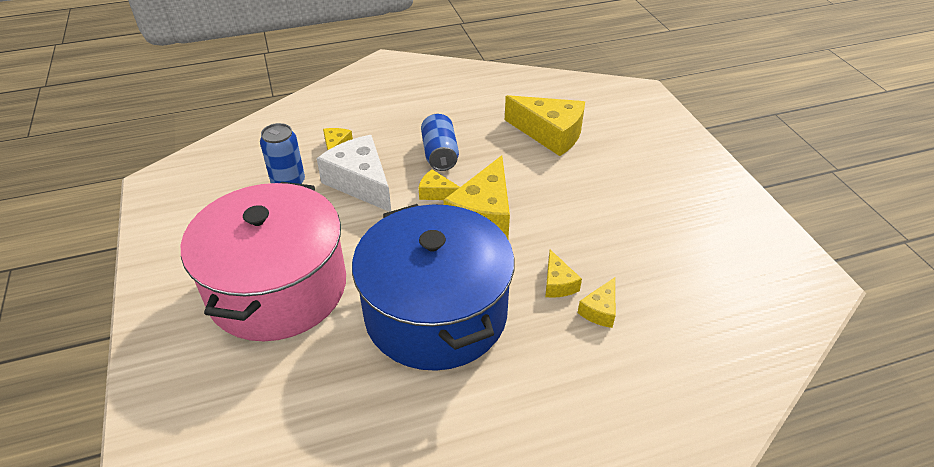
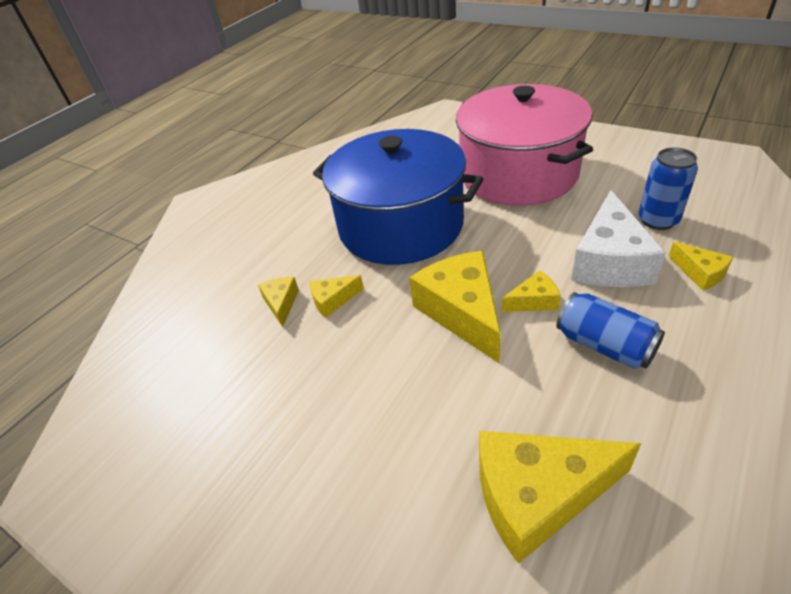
camera: 145 degrees right, 0 degrees up
(360, 183) = (610, 261): white cheese -> white cheese turned 90 degrees clockwise
(558, 283) = (333, 300): yellow cheese -> yellow cheese turned 60 degrees counterclockwise

